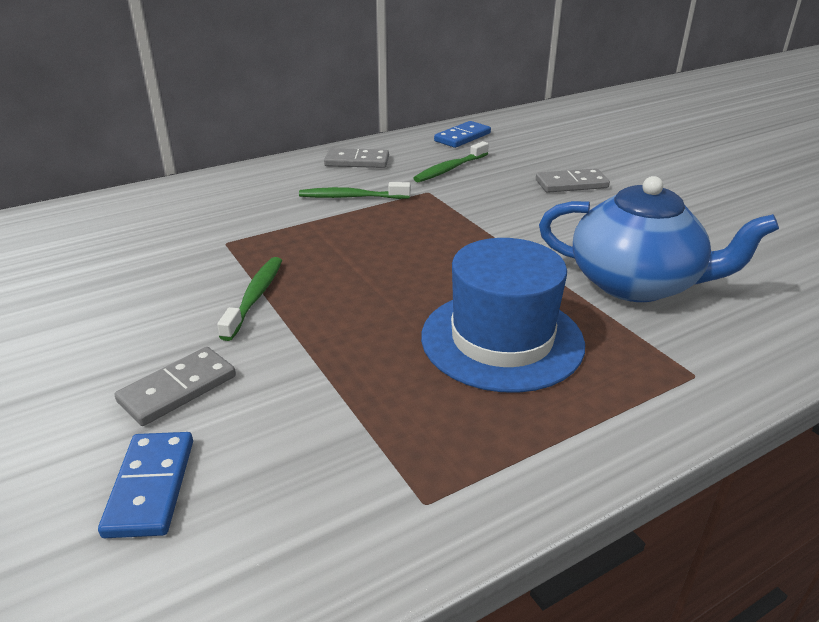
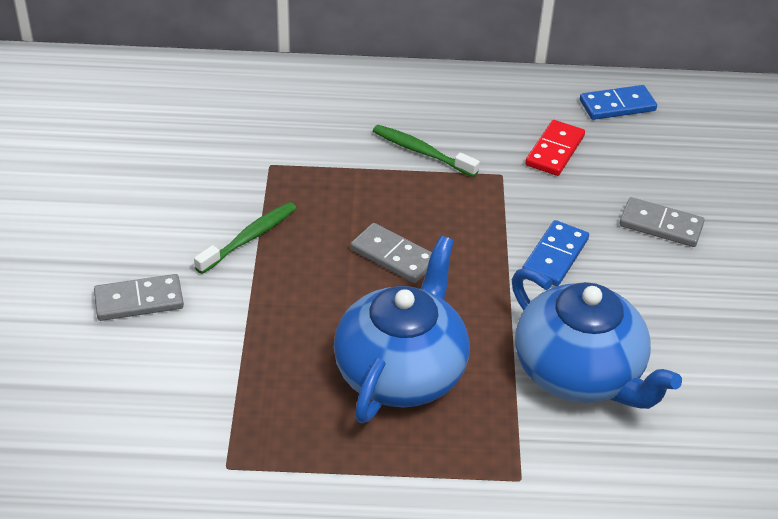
camera: 30 degrees right, 10 degrees up
(151, 487) = (77, 369): blue domino -> blue domino (555, 256)
(357, 161) = (470, 101): grey domino -> grey domino (393, 256)
(450, 169) = (554, 150): green toothbrush -> red domino
(502, 340) = (401, 371): blue hat -> blue teapot

